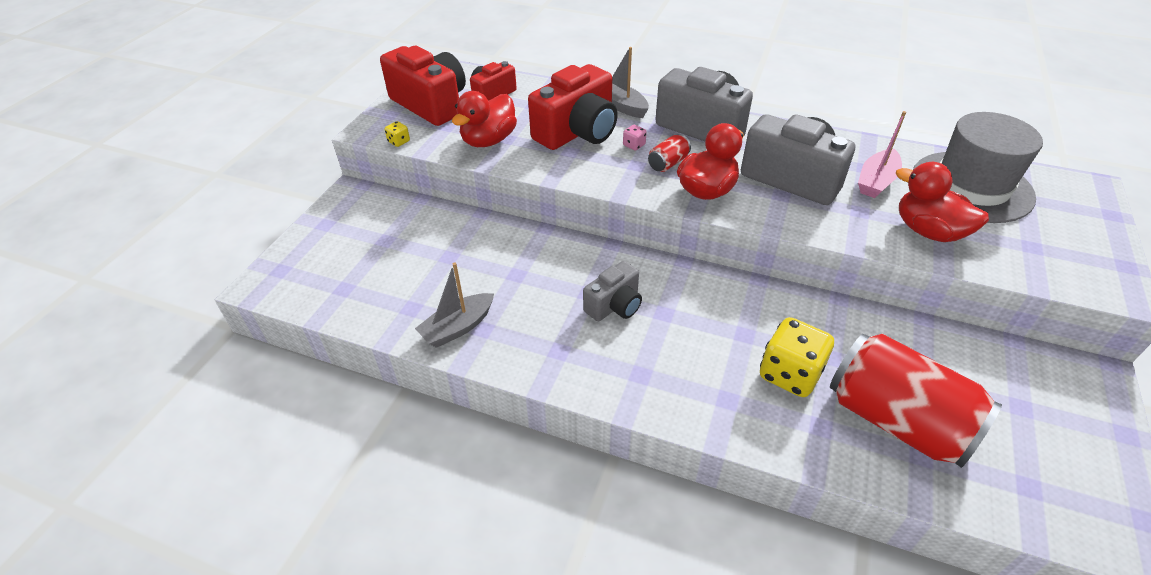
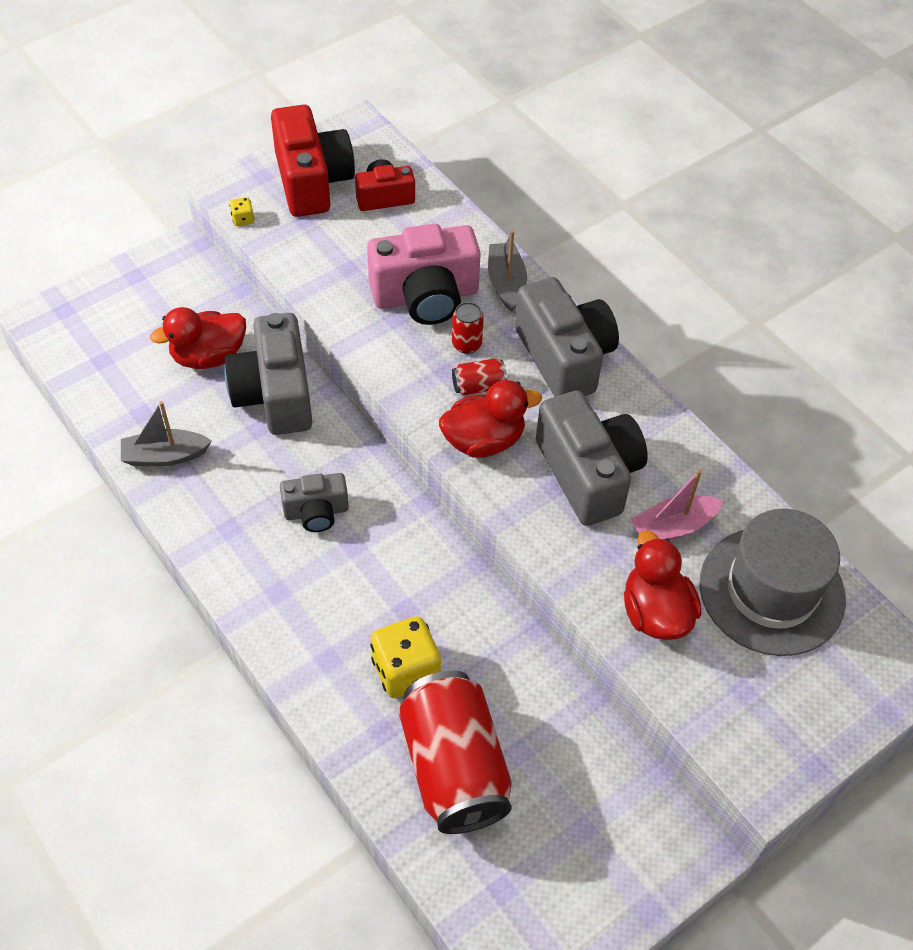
camera: 30 degrees right, 10 degrees up
(488, 140) = (328, 262): red duck -> red duck (208, 356)
(508, 248) = (275, 394): none -> grey camera
(577, 132) = (426, 296): red camera -> pink camera
(634, 145) = (466, 344): pink dice -> red can

